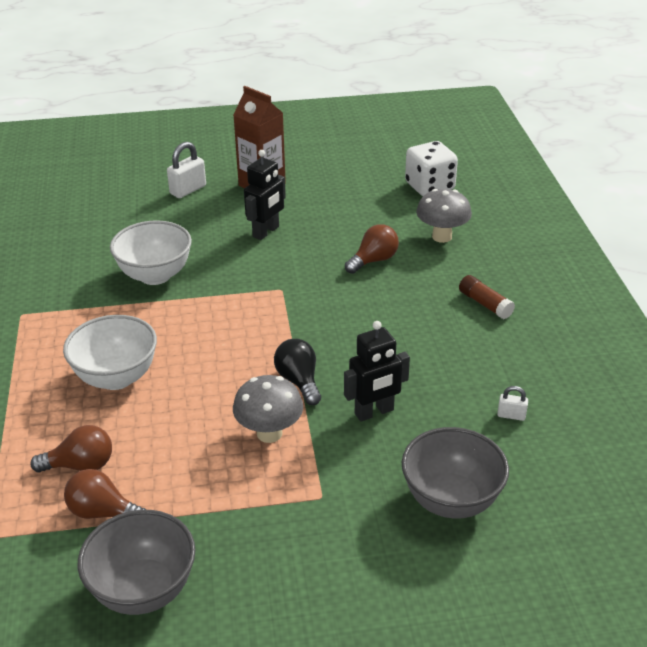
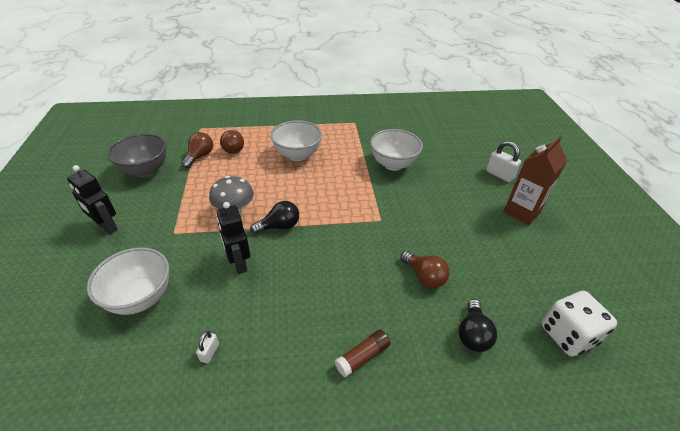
camera: 90 degrees right, 5 degrees up
(266, 232) = (453, 213): black robot -> black robot (106, 227)
(442, 237) = (472, 334): grey mushroom -> black light bulb
(451, 500) = (140, 298): grey bowl -> white bowl

